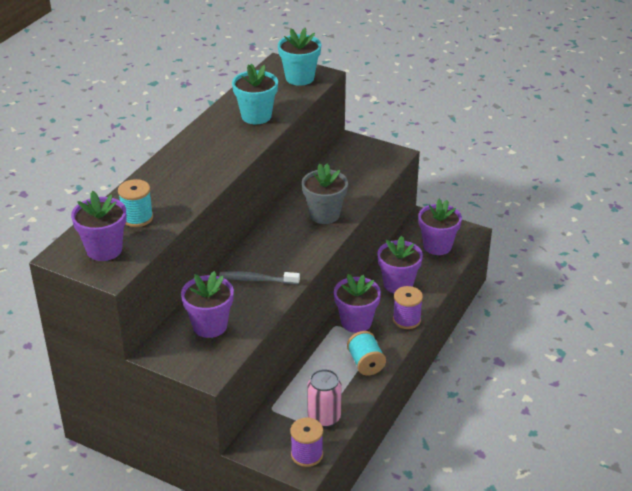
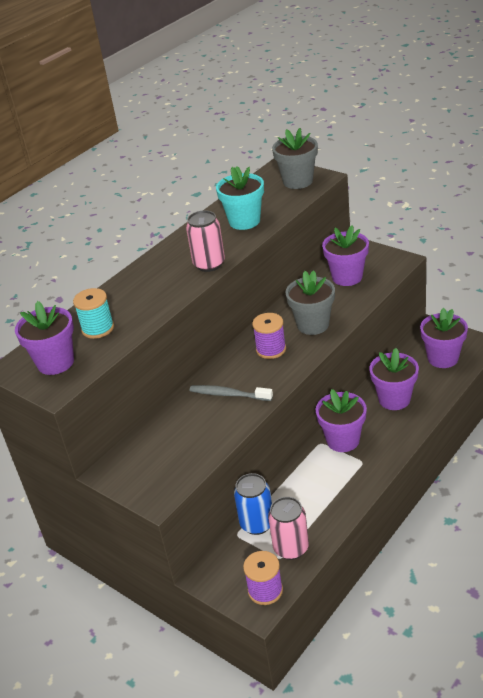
camera: 15 degrees right, 0 degrees up
(210, 326) = (169, 444): purple flower pot -> purple flower pot (347, 277)
(231, 157) = (209, 264): none -> pink can
(288, 398) = (257, 524): none -> blue can
(299, 78) = (298, 181): turquoise flower pot -> grey flower pot
(365, 363) = (346, 487): turquoise spool -> none
(406, 320) = (398, 439): purple spool -> purple spool (271, 349)

